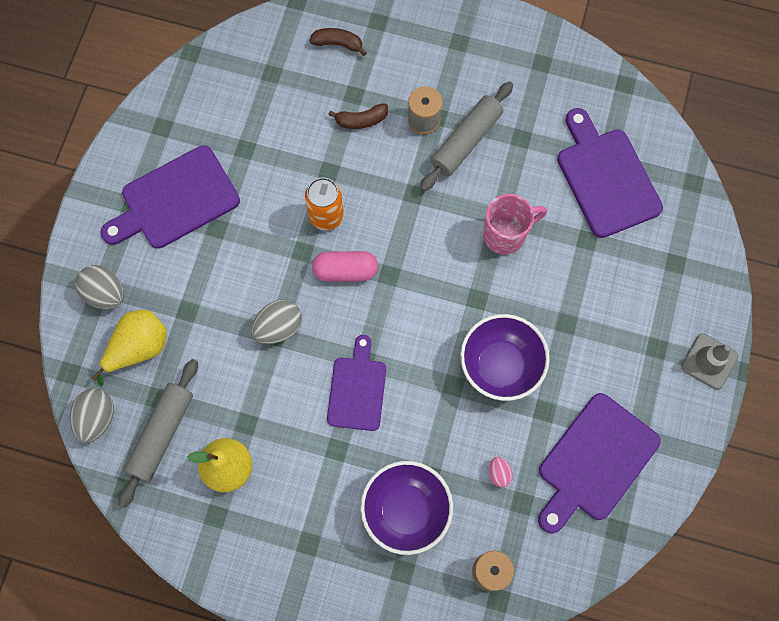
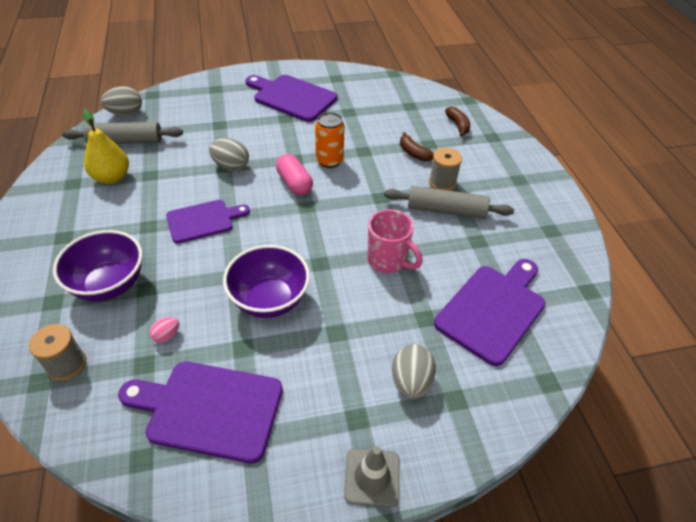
camera: 60 degrees right, 25 degrees down
(105, 293) = (212, 91): grey egg -> grey egg (411, 382)
(139, 348) = (182, 114): yellow pear -> none

